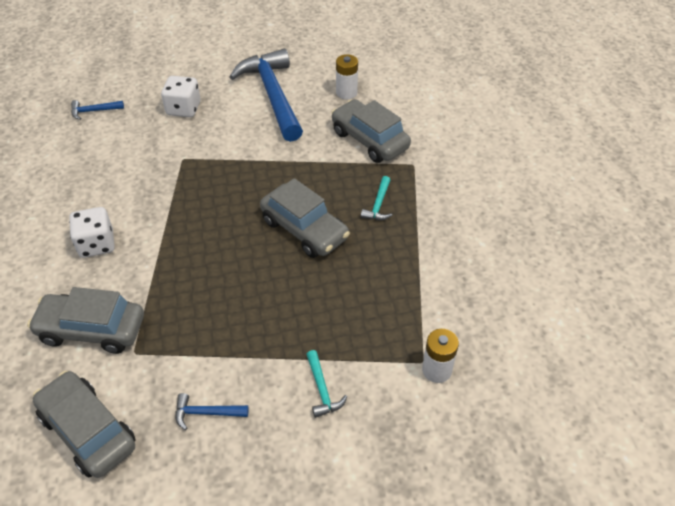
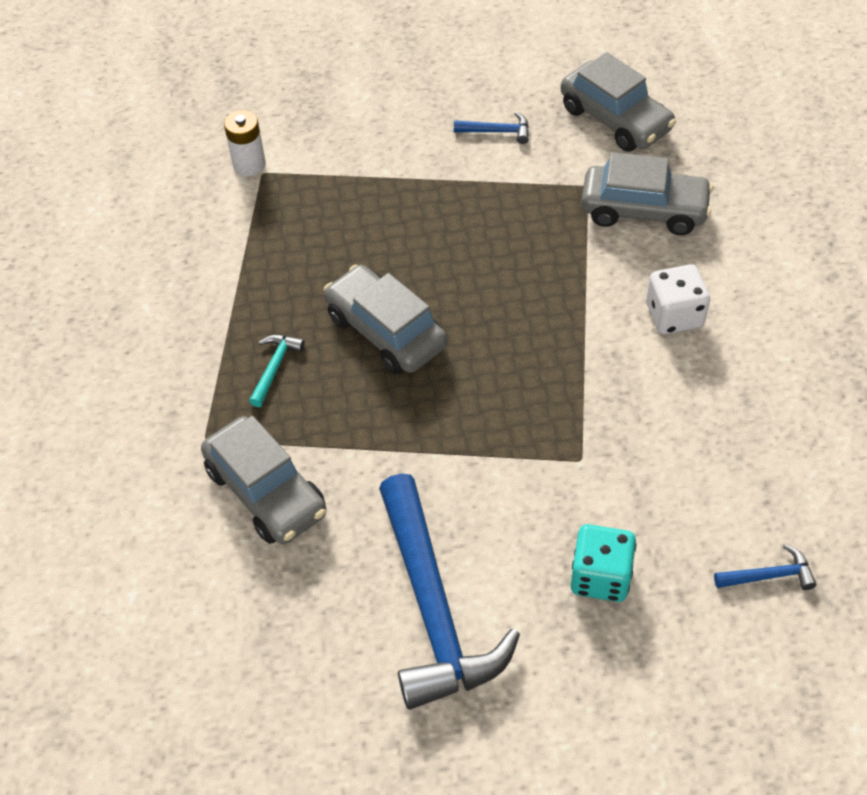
camera: 175 degrees left, 5 degrees up
(183, 109) = (600, 576): white dice -> turquoise dice
(322, 389) = (376, 149): turquoise hammer -> none
(346, 93) = (290, 611): white battery -> none

